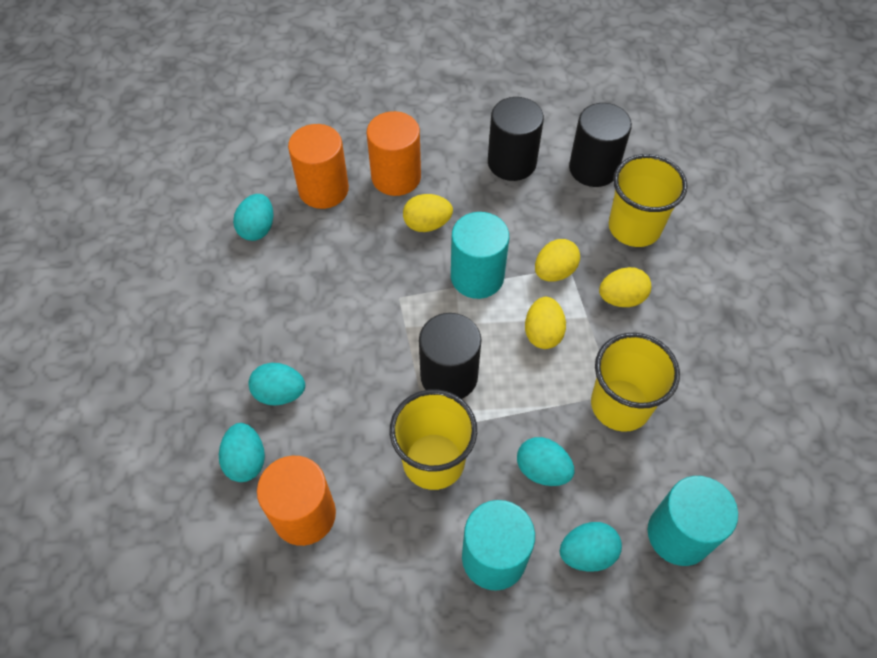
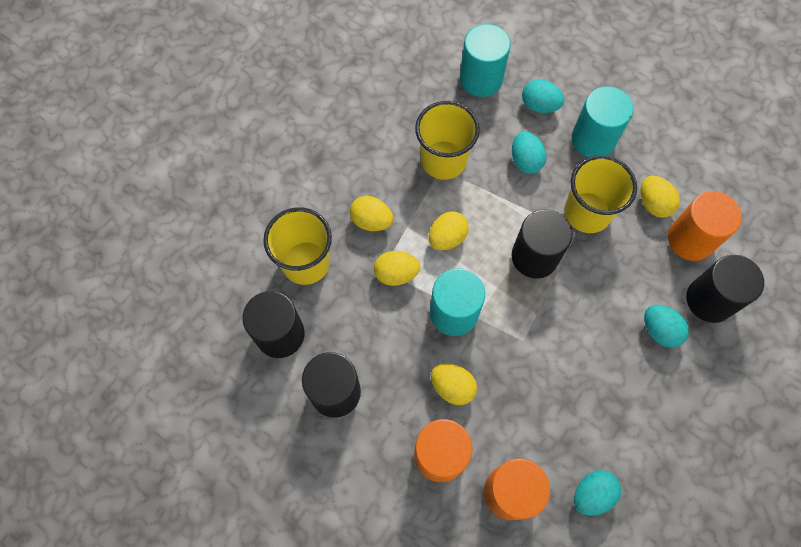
camera: 140 degrees left, 10 degrees up
(246, 460) = (709, 300): turquoise egg -> black cylinder
(371, 527) = (653, 204): none -> yellow egg

